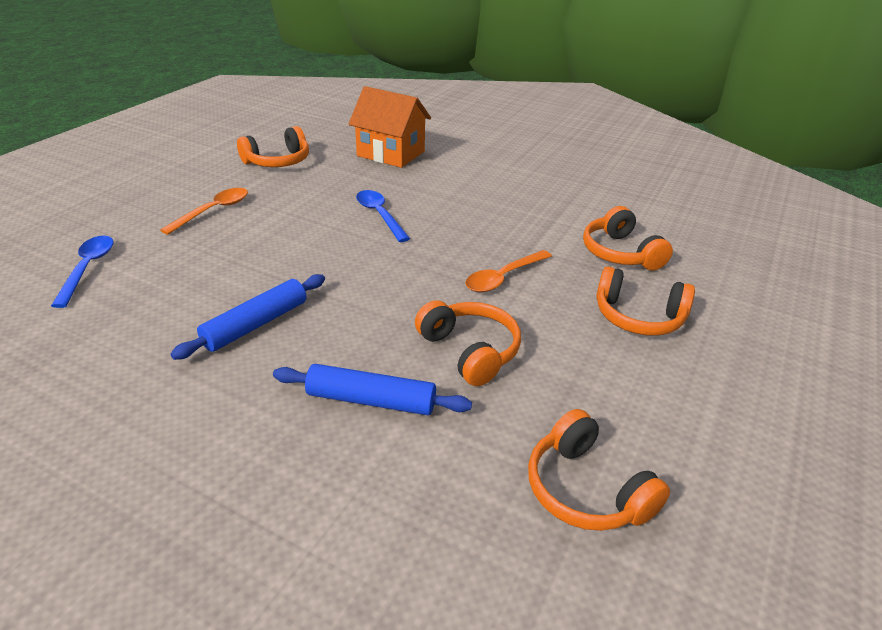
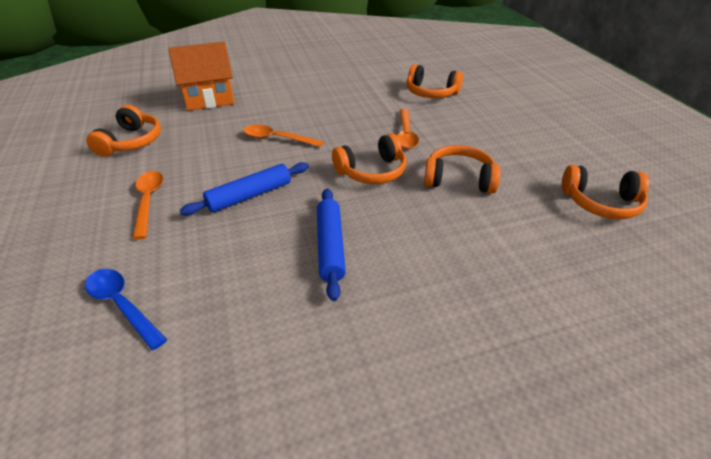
camera: 45 degrees left, 5 degrees up
(371, 400) = (465, 236): blue rolling pin -> blue rolling pin (249, 195)
(379, 215) = (276, 139): blue spoon -> orange spoon
(638, 317) = (489, 118): orange headphones -> orange headphones (372, 171)

